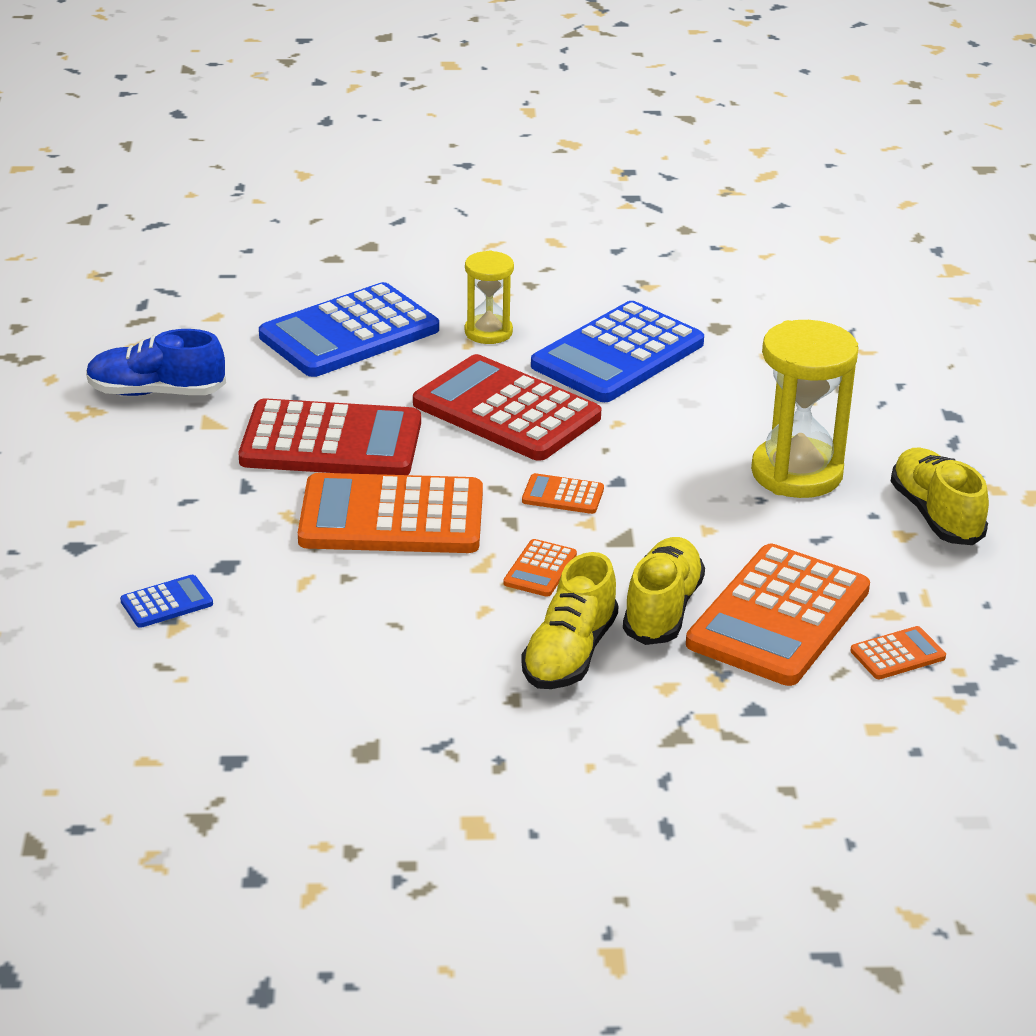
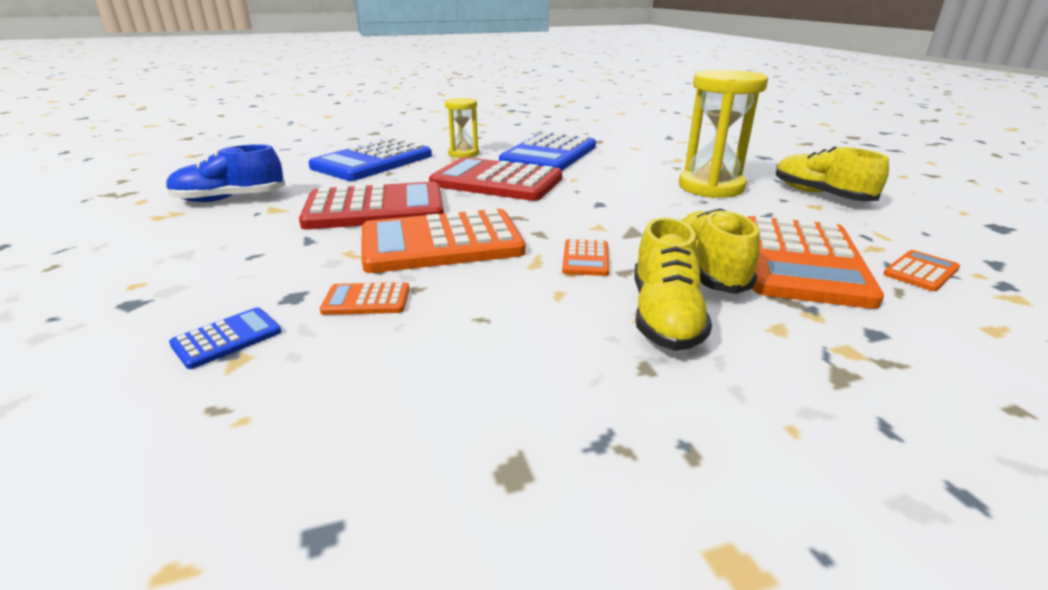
camera: 15 degrees left, 5 degrees down
(563, 495) = (567, 215): orange calculator -> orange calculator (366, 300)

